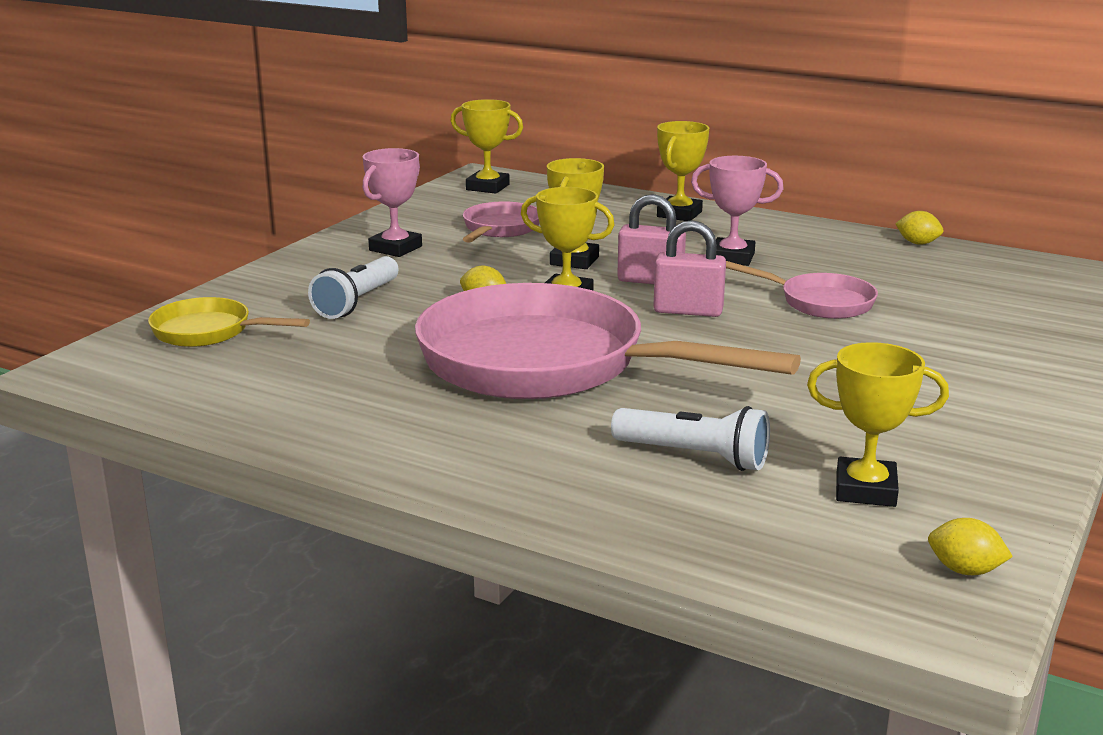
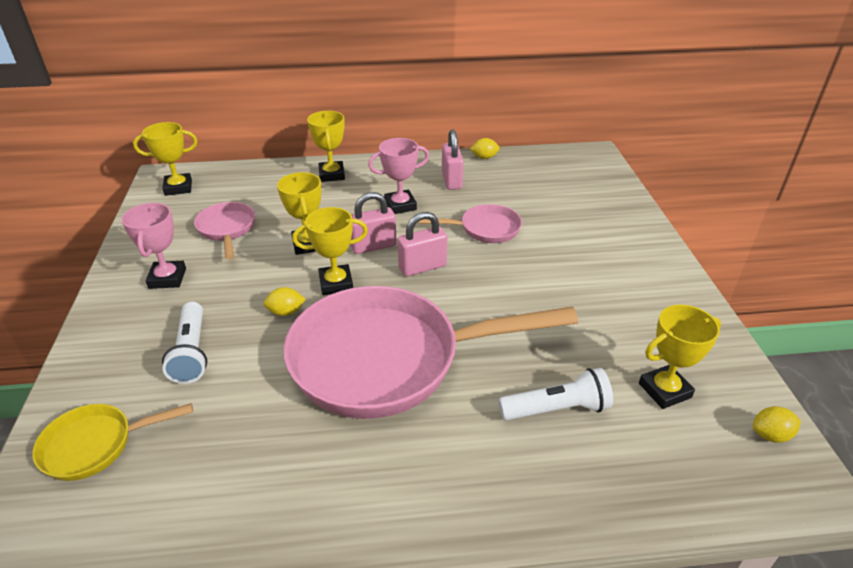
camera: 35 degrees left, 15 degrees up
(836, 252) = (451, 180): none -> pink padlock

